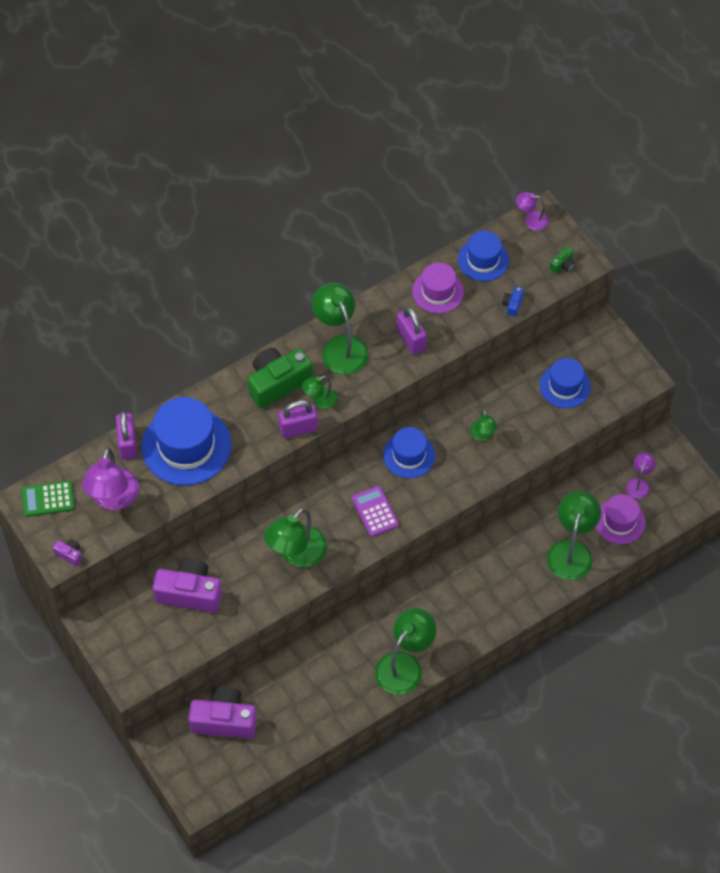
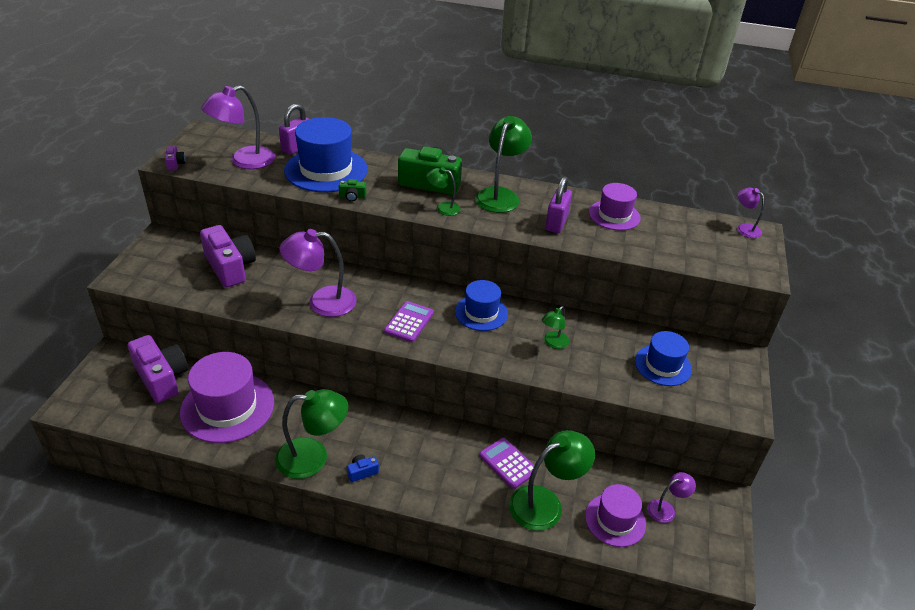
camera: 45 degrees right, 20 degrees down
(48, 499) = (214, 138): green calculator -> none
(296, 555) = (322, 302): green lamp -> purple lamp
(298, 428) = (405, 209): purple padlock -> none
(301, 692) = (227, 407): none -> purple hat
(483, 260) = (674, 223): blue hat -> none
(512, 304) = (666, 256): blue camera -> blue camera (362, 472)
(520, 546) = (508, 463): none -> purple calculator
(562, 265) = (741, 263): green camera -> green camera (352, 197)

